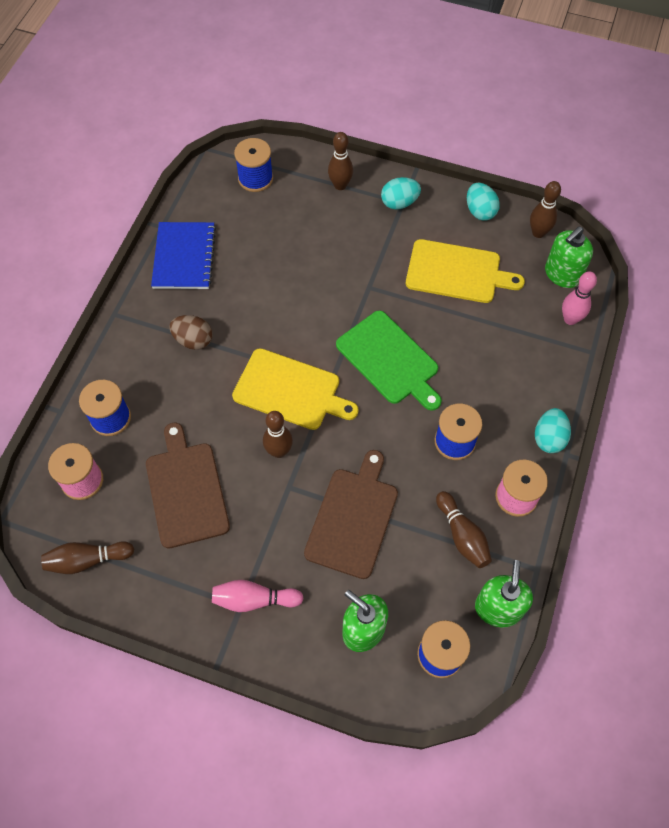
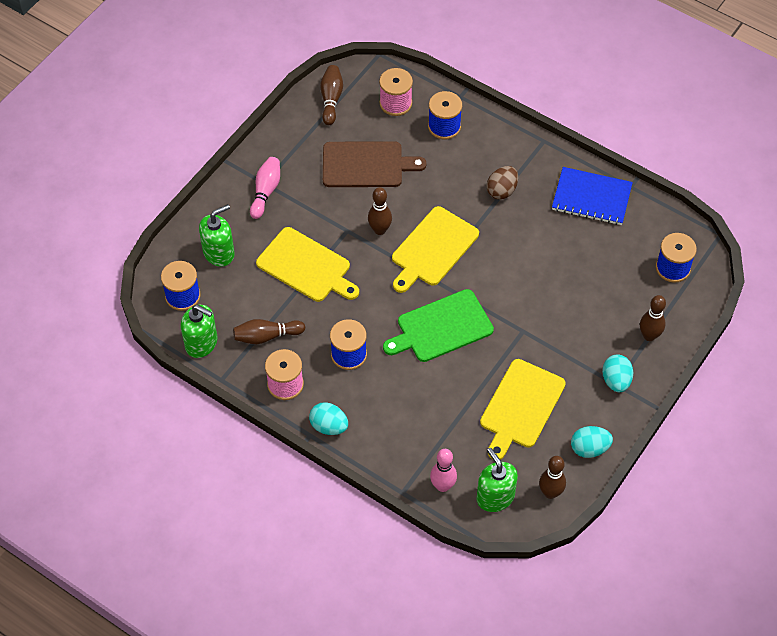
camera: 105 degrees right, 5 degrees down
(353, 518) = (306, 266): brown cutting board -> yellow cutting board

